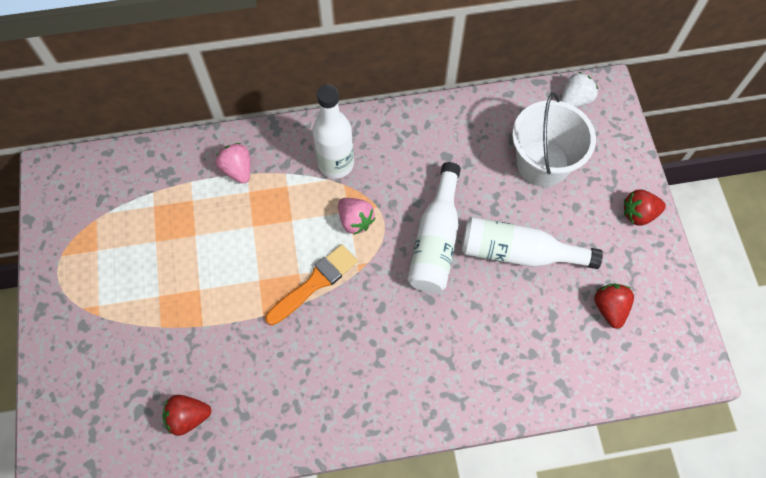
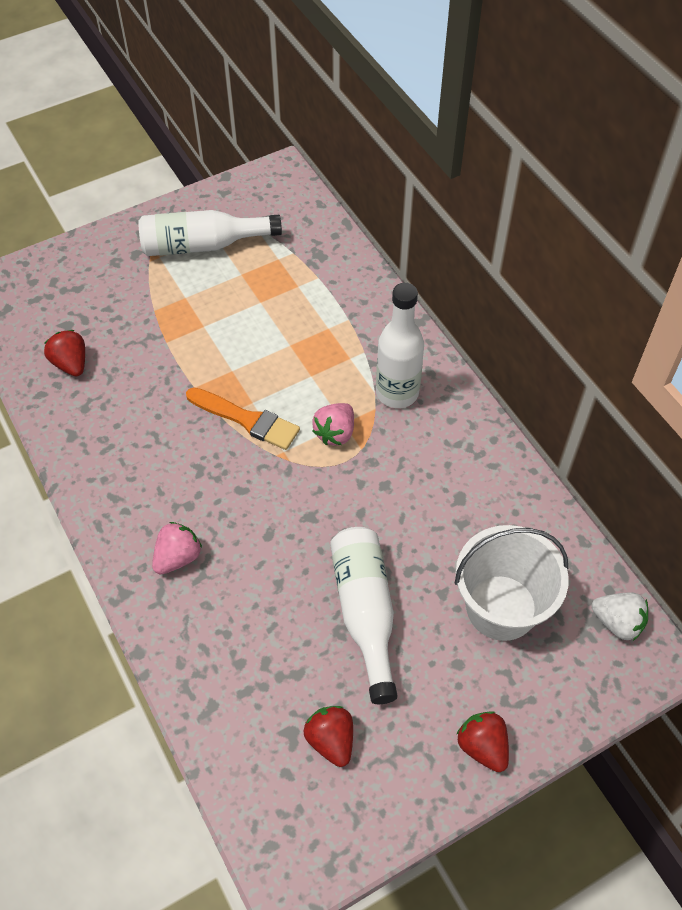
camera: 70 degrees right, 10 degrees down
(237, 170) = (349, 310): pink strawberry -> pink strawberry (178, 557)
(436, 240) = (344, 519): white bottle -> white bottle (203, 245)
(609, 308) = (331, 740): red strawberry -> red strawberry turned 90 degrees counterclockwise

